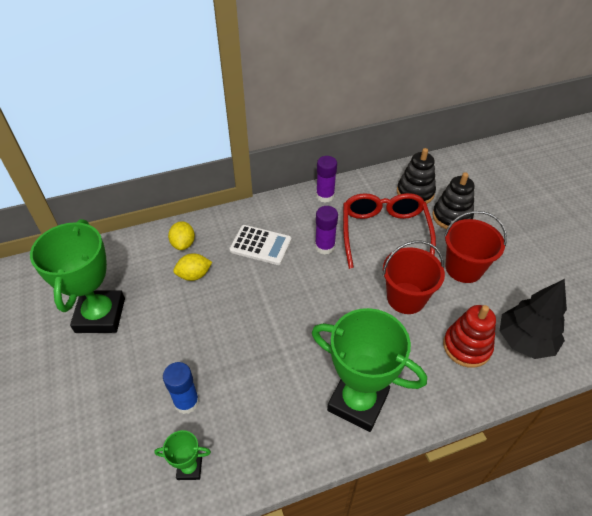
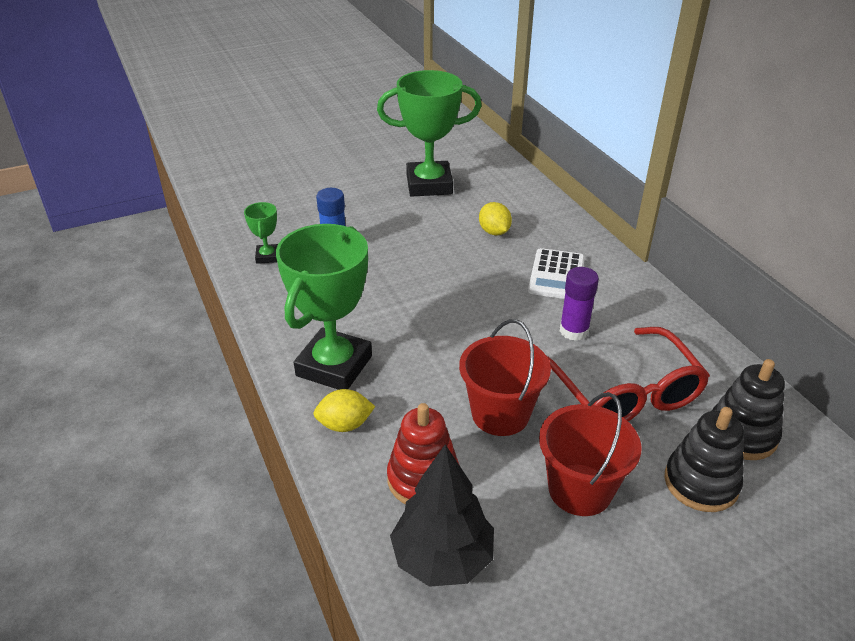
camera: 85 degrees right, 10 degrees down
(183, 244) = (539, 219): yellow lemon -> yellow lemon (345, 425)
(325, 196) = (678, 327): purple glue stick -> none
(384, 233) = (624, 393): red glasses -> red glasses turned 75 degrees clockwise

